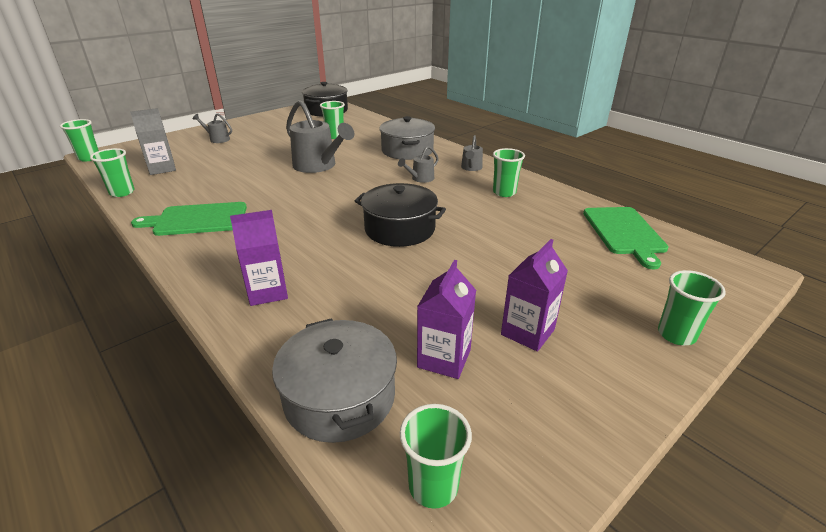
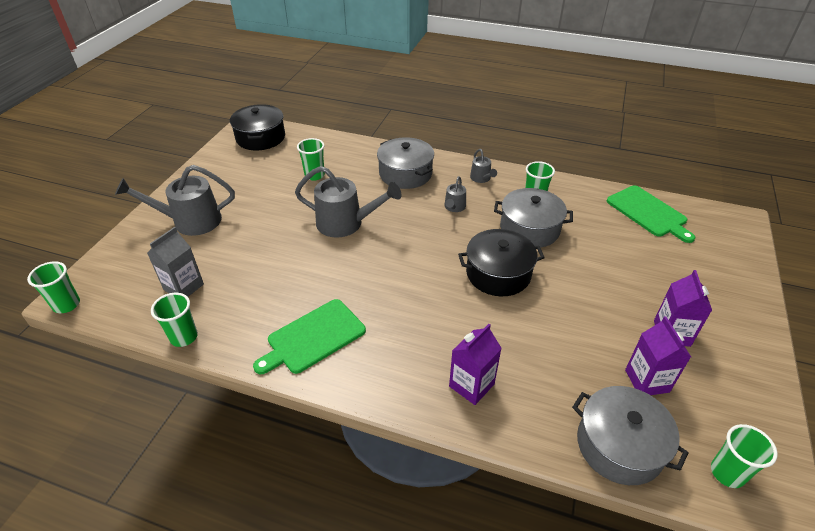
camera: 30 degrees left, 10 degrees up
(217, 139) = (190, 221): grey watering can -> grey watering can, size x2.02
(472, 209) = (529, 229): none -> grey pot
(676, 334) = (746, 294): green cup -> none

